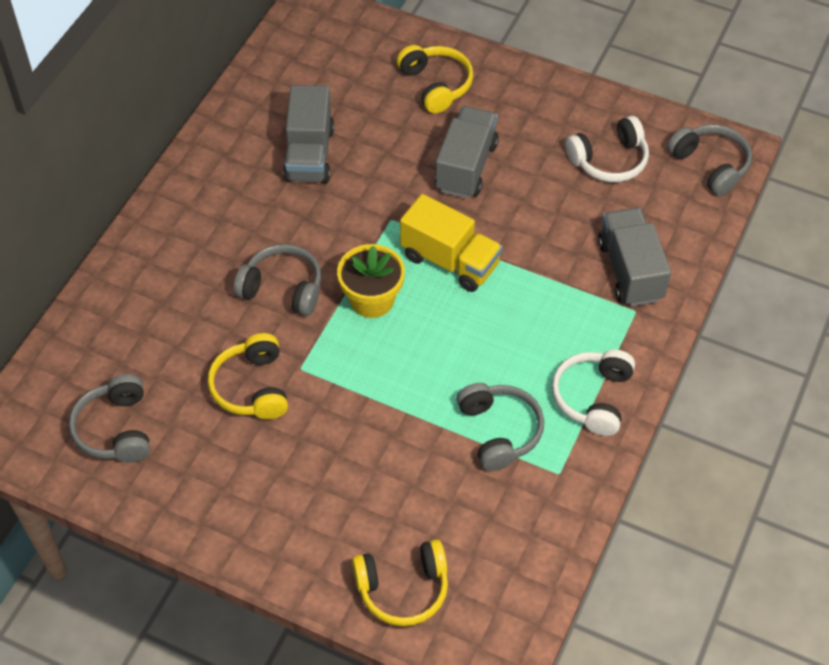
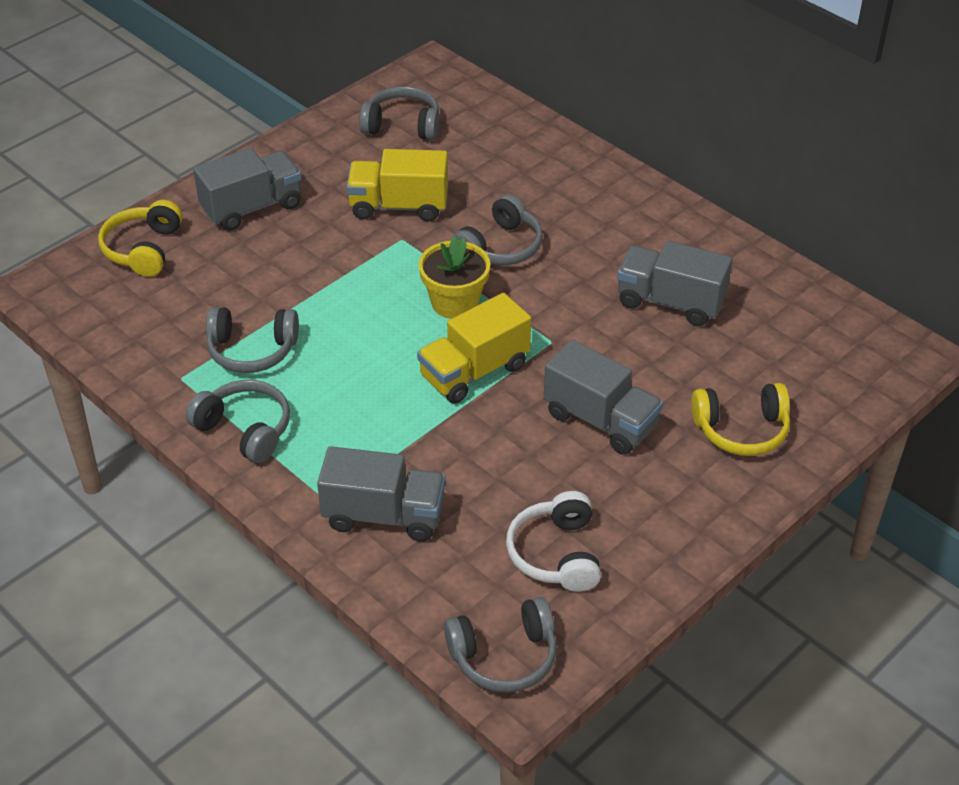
camera: 110 degrees right, 10 degrees down
(252, 387) = (399, 206): yellow headphones -> yellow truck
(300, 516) = (252, 207): none -> grey truck
(593, 397) = (245, 429): white headphones -> grey headphones

